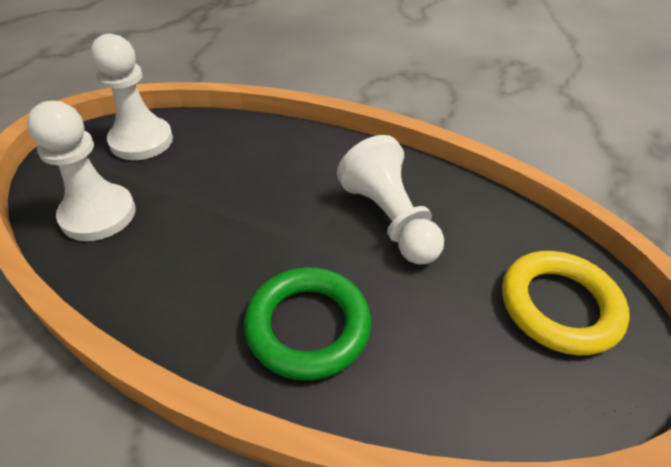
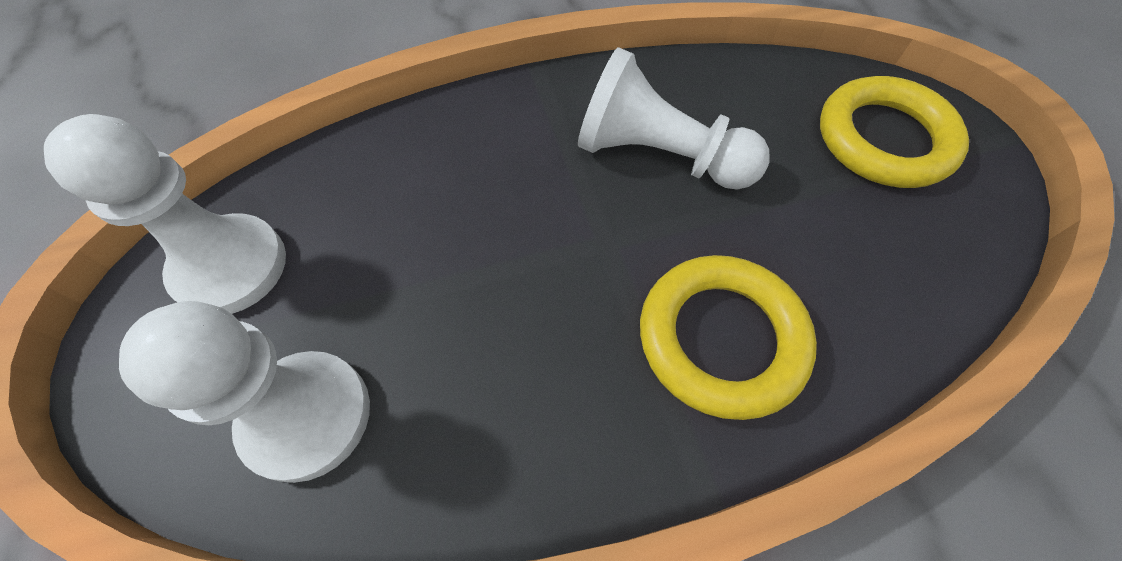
camera: 40 degrees left, 15 degrees up
(308, 326) = (721, 338): green ring -> yellow ring

